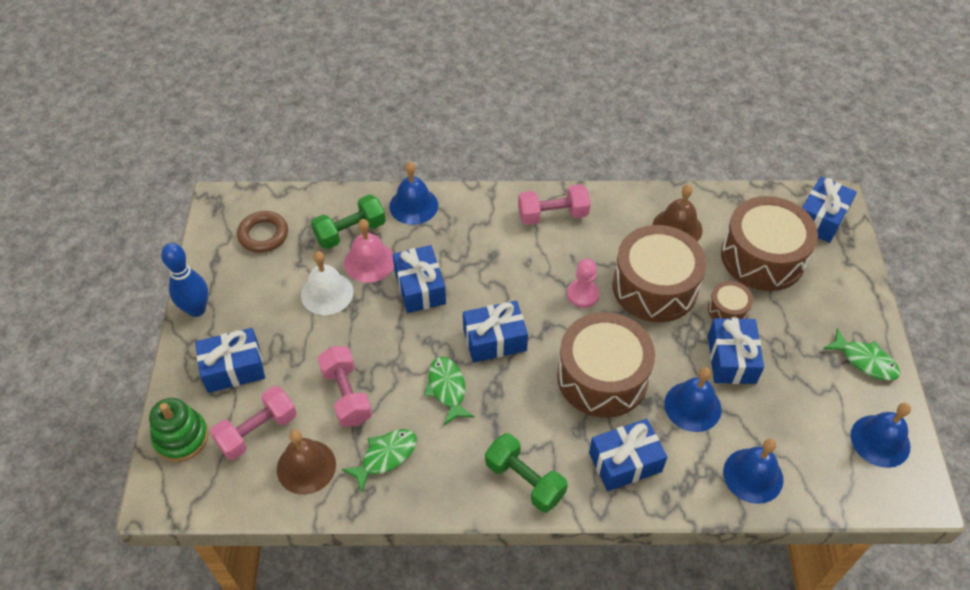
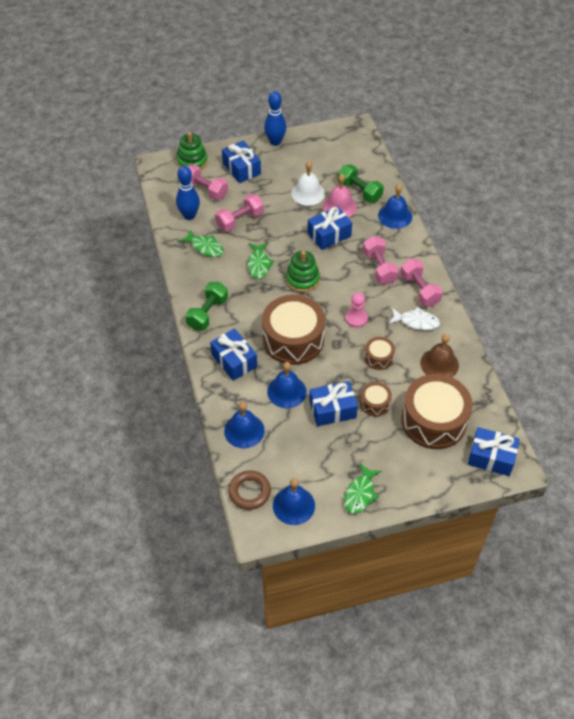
camera: 75 degrees right, 0 degrees up
(263, 235) = (340, 153): brown ring -> brown ring (249, 492)
(306, 466) = (189, 216): brown bell -> blue bowling pin
(447, 389) = (259, 264): green fish -> green fish turned 120 degrees clockwise
(494, 340) = (302, 279): blue gift -> green stacking toy
(501, 246) = (379, 268): none -> pink dumbbell
(604, 232) = (416, 322): none -> white fish
(655, 287) = (378, 357): brown drum -> brown drum, size x0.47

